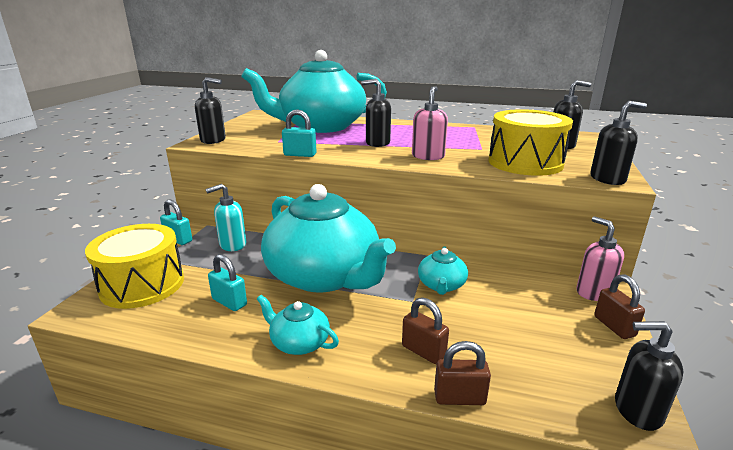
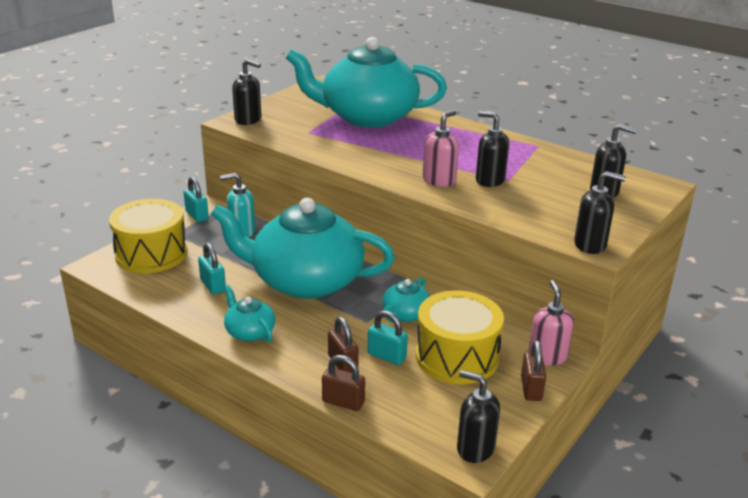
camera: 20 degrees right, 5 degrees up
(300, 155) = (316, 155): turquoise padlock -> turquoise padlock (386, 356)
(324, 276) = (305, 281): turquoise teapot -> turquoise teapot turned 120 degrees clockwise
(377, 143) = (405, 152): black soap dispenser -> black soap dispenser (489, 180)
(525, 162) = (531, 208): yellow drum -> yellow drum (457, 356)

